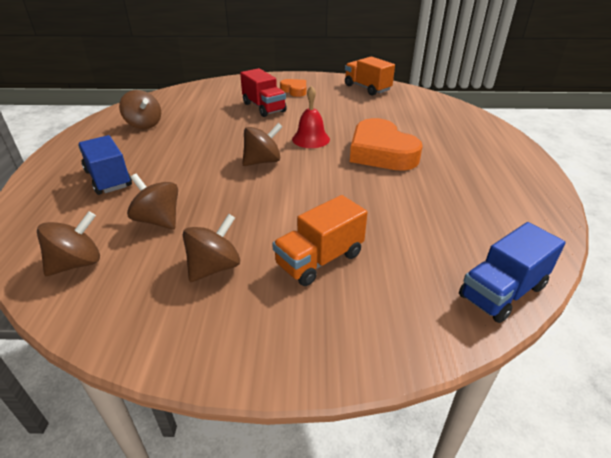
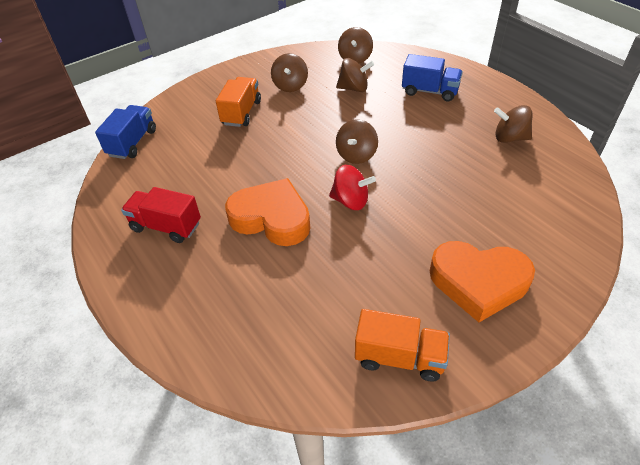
camera: 145 degrees right, 10 degrees up
(264, 107) = (458, 223): red truck -> red truck (166, 226)
(294, 90) = (478, 282): orange heart -> orange heart, size x1.93
(311, 139) = (350, 201): red bell -> red spinning top

